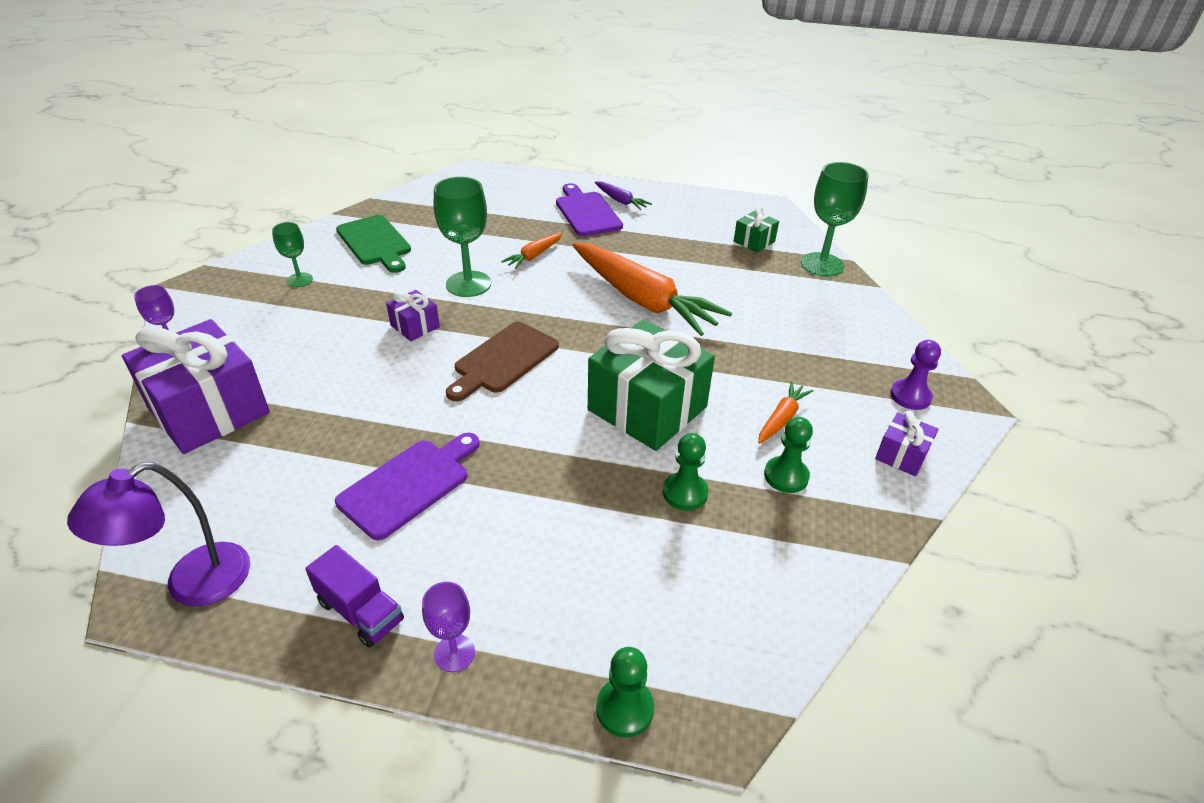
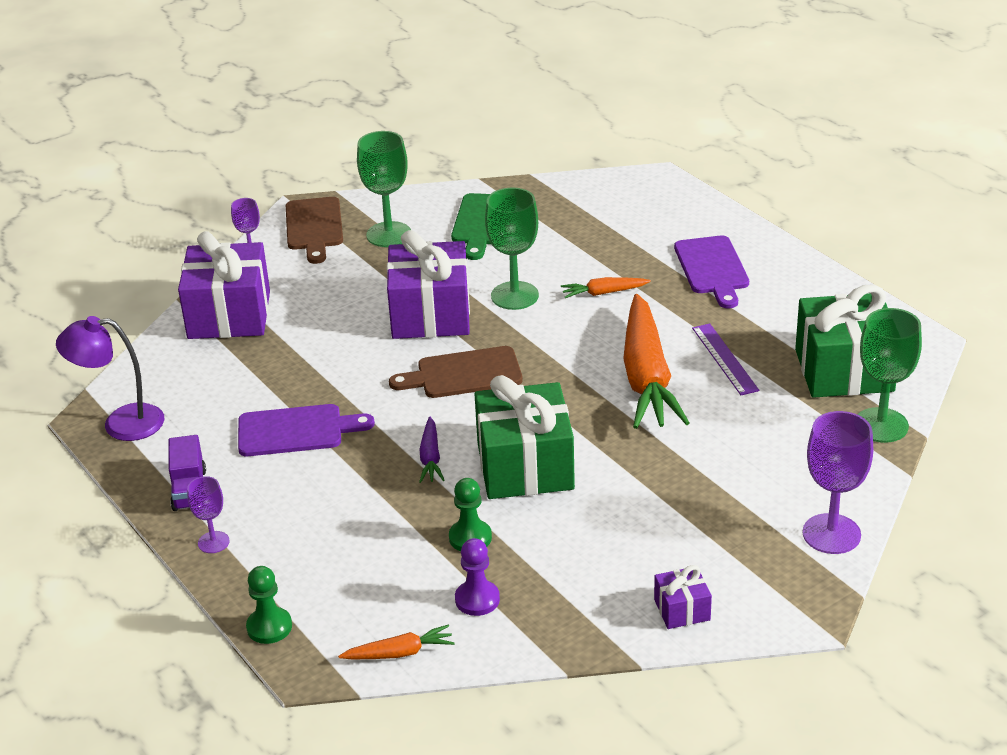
camera: 45 degrees right, 5 degrees down
(217, 300) = (314, 227): none -> brown cutting board
(299, 280) = (389, 234): green goblet -> green goblet, size x1.80
(415, 326) = (430, 314): purple gift -> purple gift, size x2.17
(587, 212) = (712, 268): purple cutting board -> purple cutting board turned 150 degrees clockwise
(620, 201) = (764, 270): purple carrot -> purple carrot (430, 457)
(675, 265) = (724, 359): none -> purple ruler
(754, 241) = (844, 370): green gift -> green gift, size x2.17
(781, 418) = (623, 530): orange carrot -> orange carrot (399, 653)
(786, 476) = (562, 570): green pawn -> none
(899, 347) = (831, 534): none -> purple goblet
(910, 396) = (768, 575): purple pawn -> purple pawn (477, 599)

